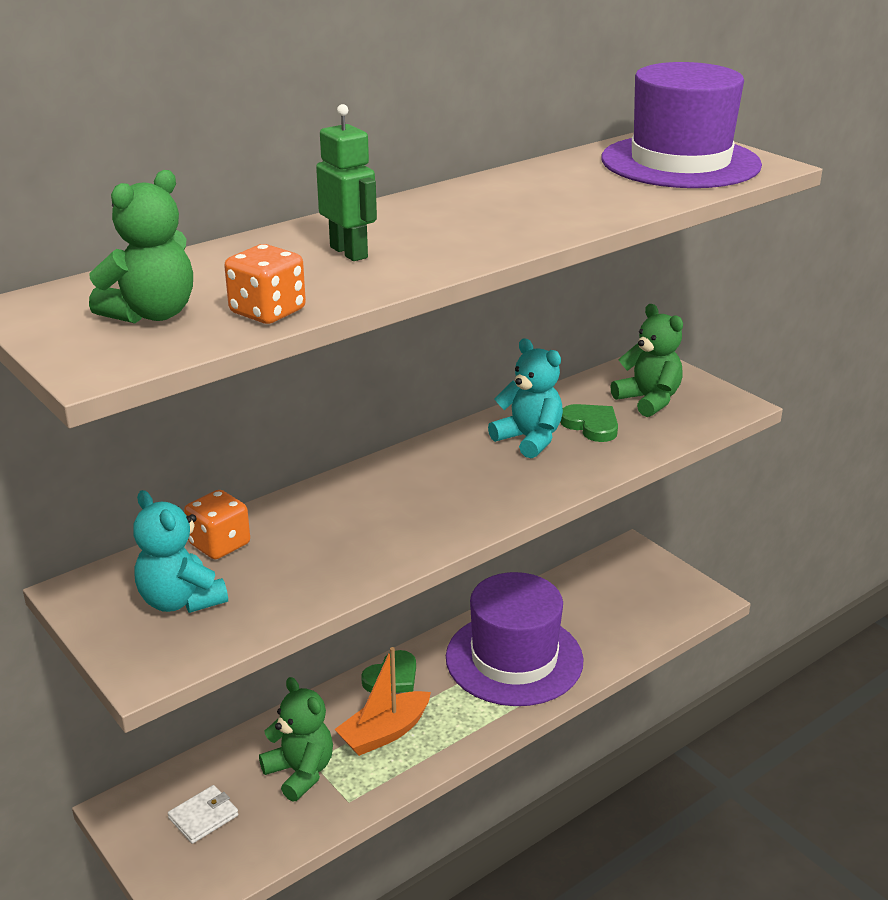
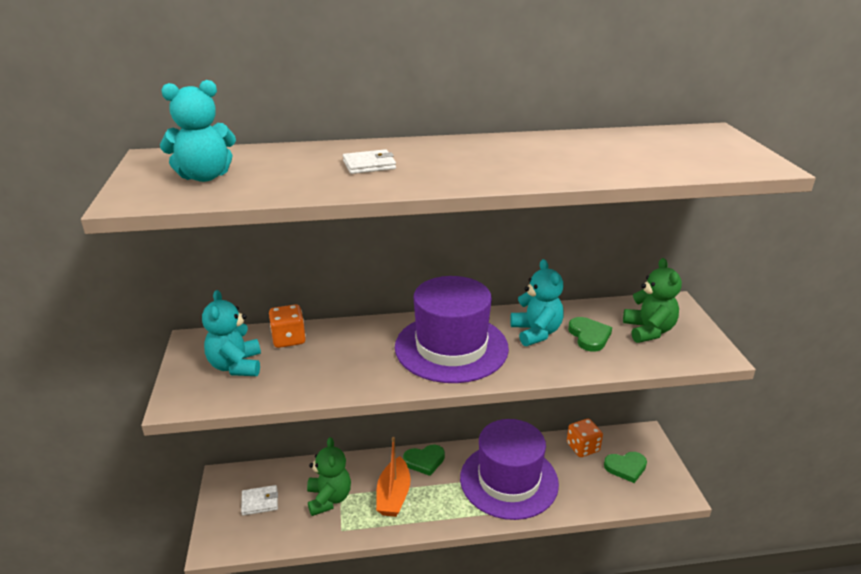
camera: 30 degrees right, 0 degrees up
(152, 314) = (205, 176): green teddy bear -> turquoise teddy bear
(267, 312) = (266, 190): orange dice -> orange dice (582, 447)
(349, 252) = (369, 165): green robot -> white wallet
(384, 733) = (393, 495): orange boat -> orange boat turned 75 degrees counterclockwise
(635, 593) = (626, 467): none -> green heart
(680, 162) = (691, 151): purple hat -> purple hat (451, 347)

